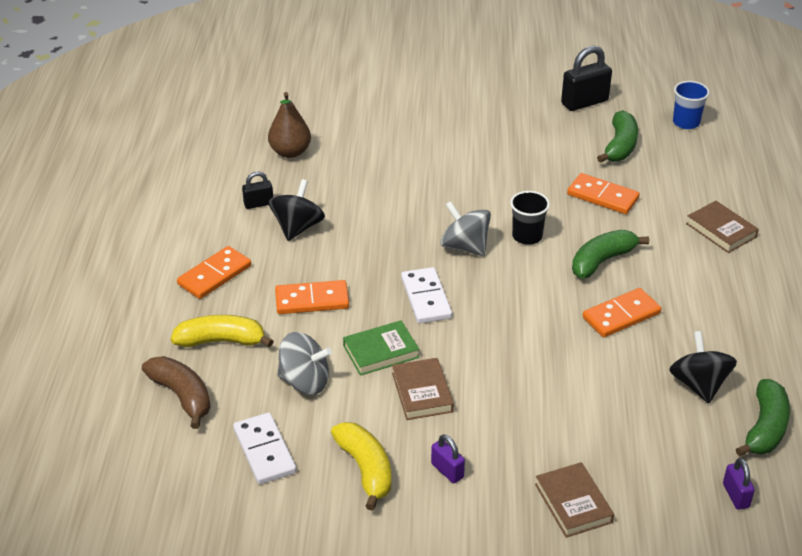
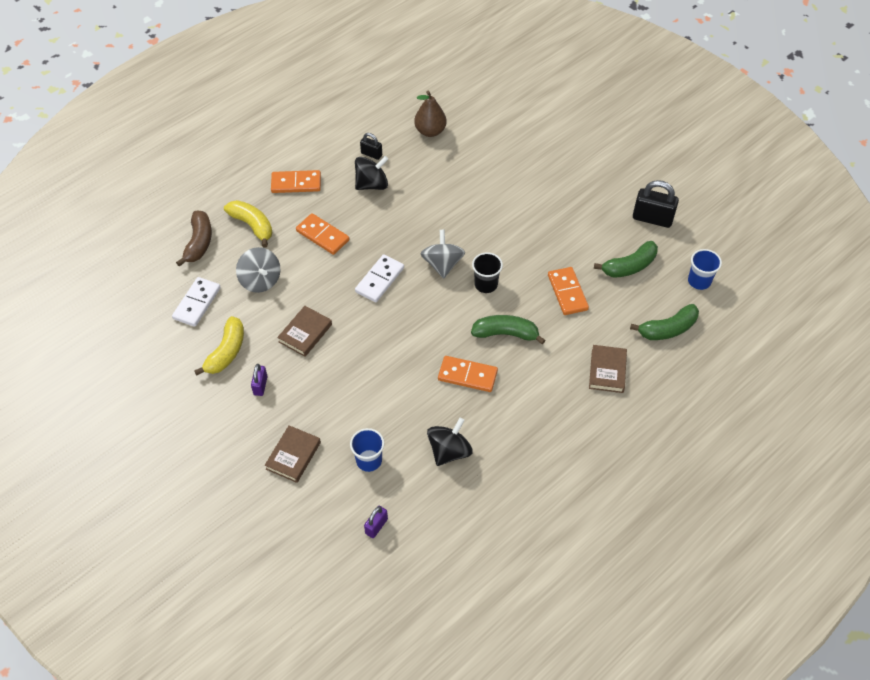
camera: 45 degrees right, 15 degrees up
(381, 351) = (316, 293): green book -> none
(646, 449) = (369, 460): none -> blue cup
(765, 428) = (447, 506): green banana -> green banana (668, 329)

